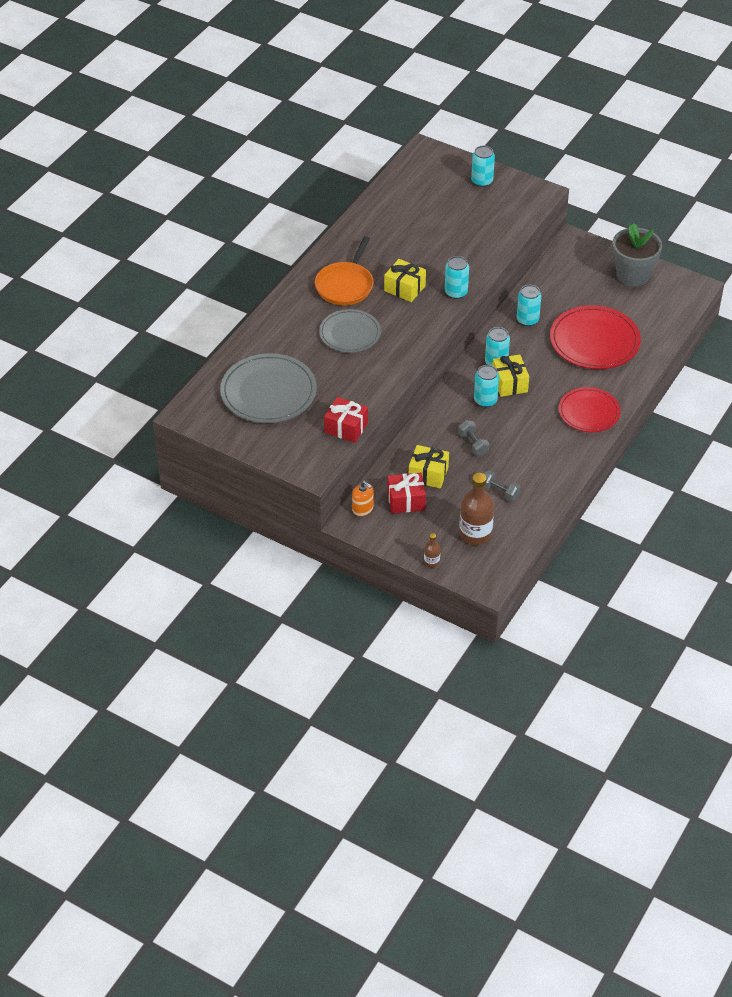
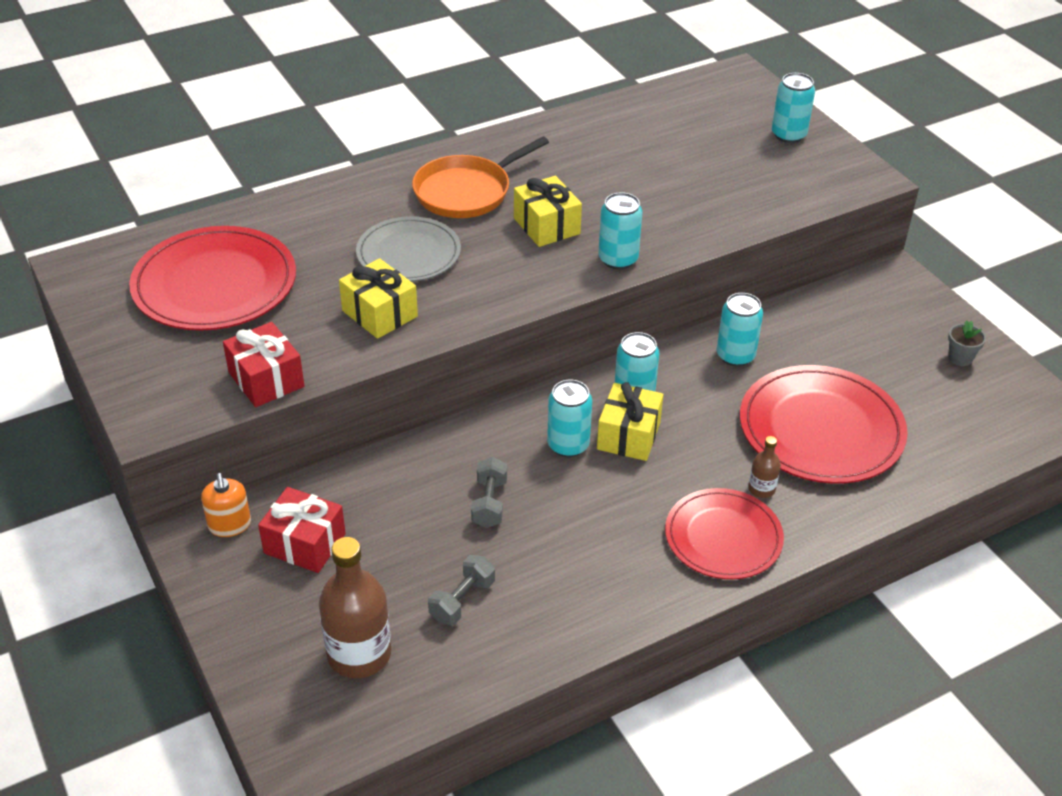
camera: 30 degrees right, 5 degrees down
(268, 392) = (215, 284): grey plate -> red plate
(428, 474) = (377, 518): yellow gift -> yellow gift (379, 313)
(431, 562) = (245, 666): brown bottle -> brown bottle (761, 489)
(499, 492) = (462, 600): grey dumbbell -> grey dumbbell turned 60 degrees clockwise
(632, 275) = (960, 358): grey flower pot -> grey flower pot, size x0.41

